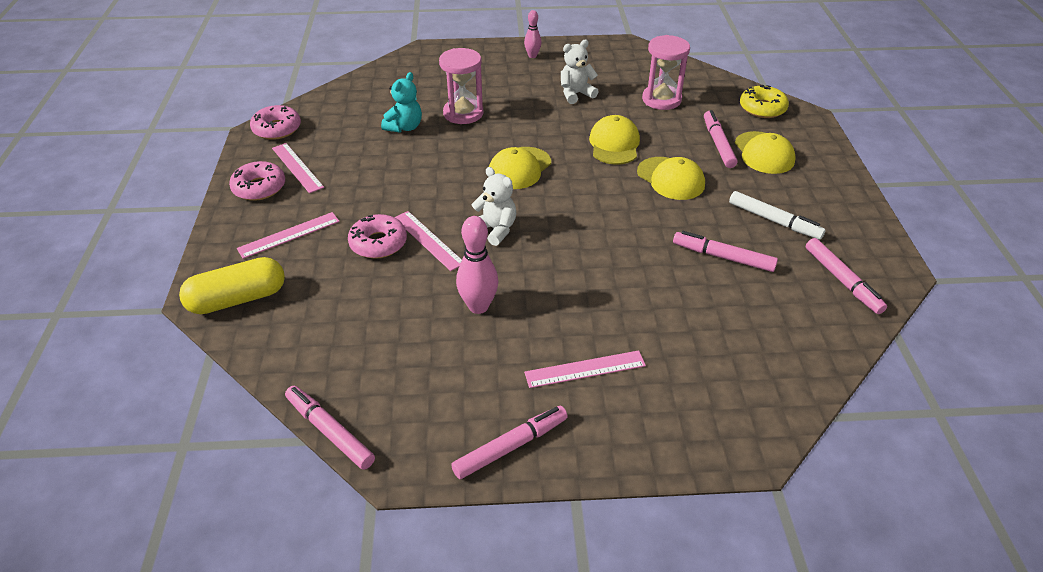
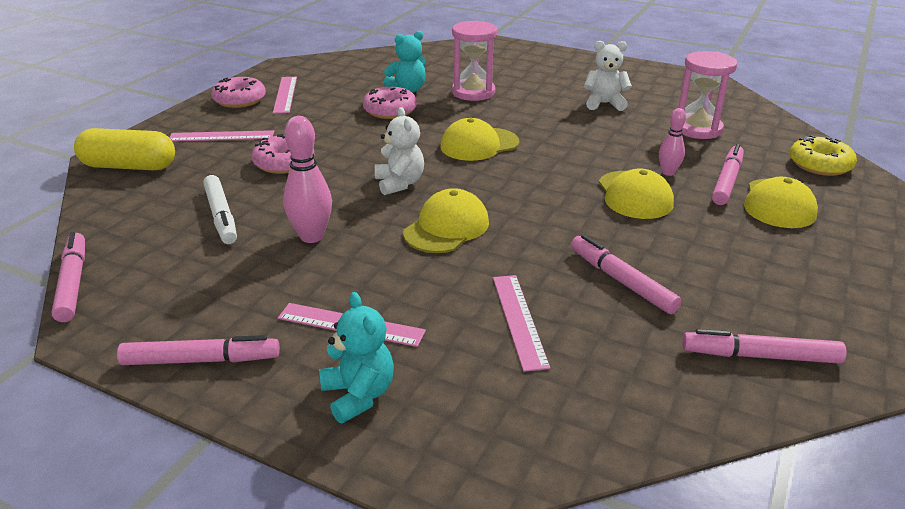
camera: 30 degrees right, 10 degrees down
(277, 129) = (301, 66): pink donut -> pink donut (390, 110)
(428, 240) = (329, 173): pink ruler -> pink ruler (519, 320)
(532, 56) = (592, 67): pink bowling pin -> pink bowling pin (668, 172)
(614, 144) = (601, 151): yellow cap -> yellow cap (446, 227)
(644, 420) = (358, 395): none -> turquoise teddy bear
(774, 221) = (725, 268): white marker -> white marker (221, 216)
(842, 281) = (760, 356): pink marker -> pink marker turned 90 degrees clockwise

